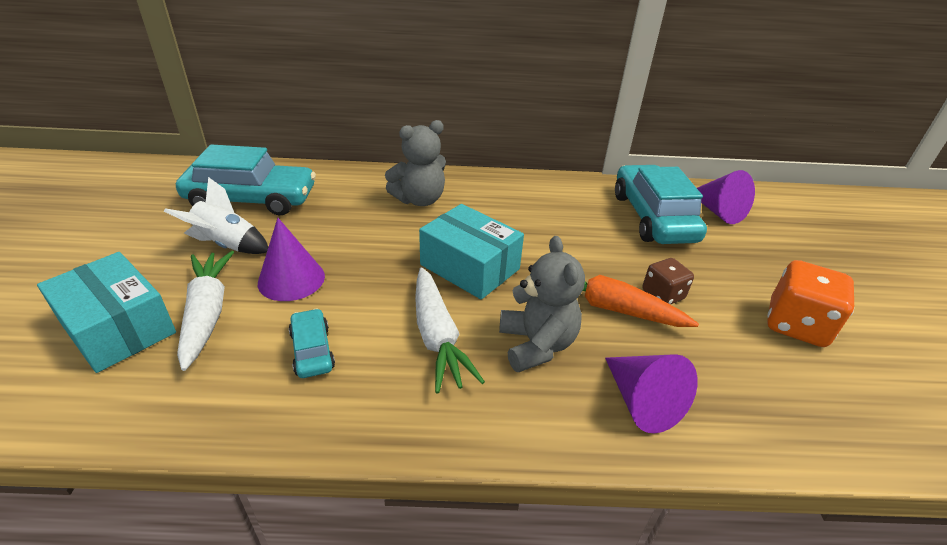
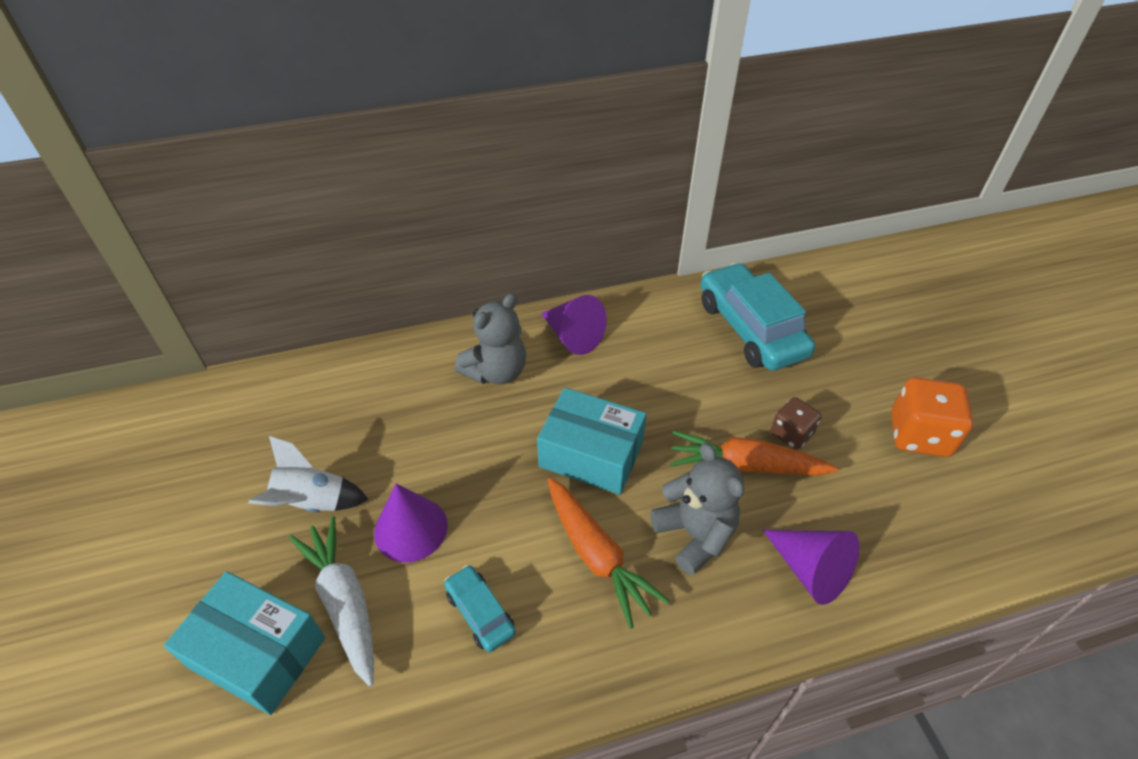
camera: 15 degrees left, 10 degrees up
(251, 199) = (302, 426): turquoise car -> none
(437, 336) = (596, 555): white carrot -> orange carrot
(717, 211) = (811, 301): purple cone -> purple cone (573, 336)

